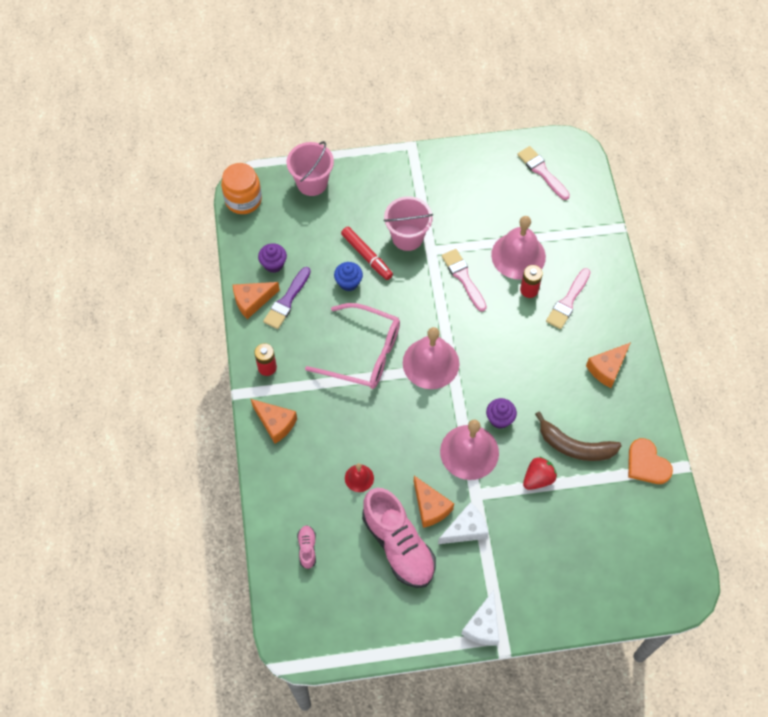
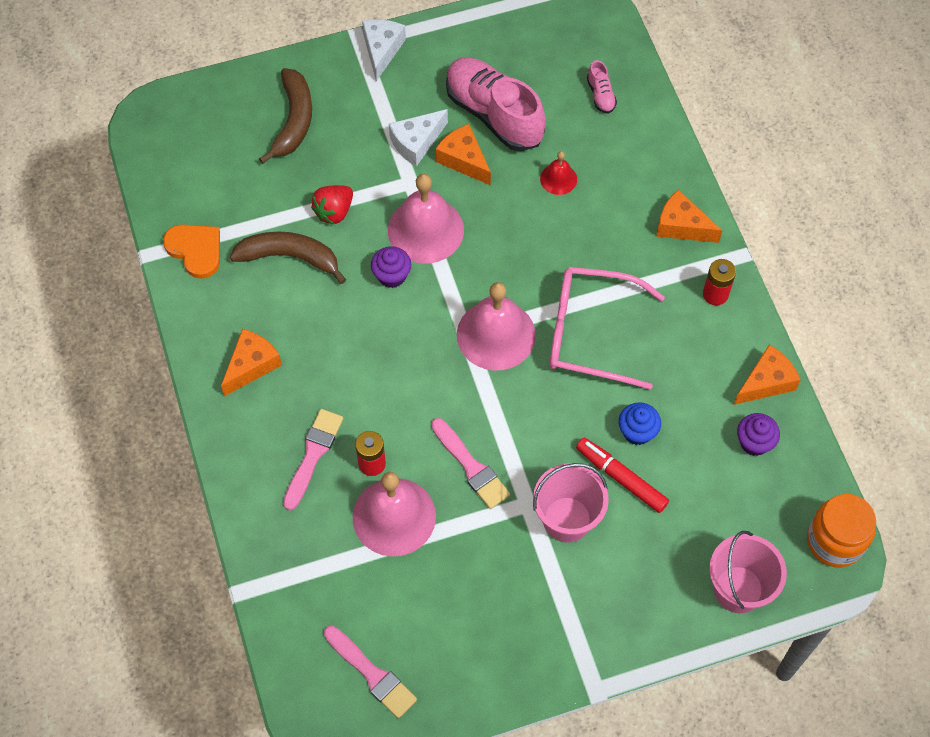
camera: 170 degrees right, 0 degrees up
(287, 301) = (717, 390): purple brush -> none
(564, 567) = (293, 121): none -> brown banana

